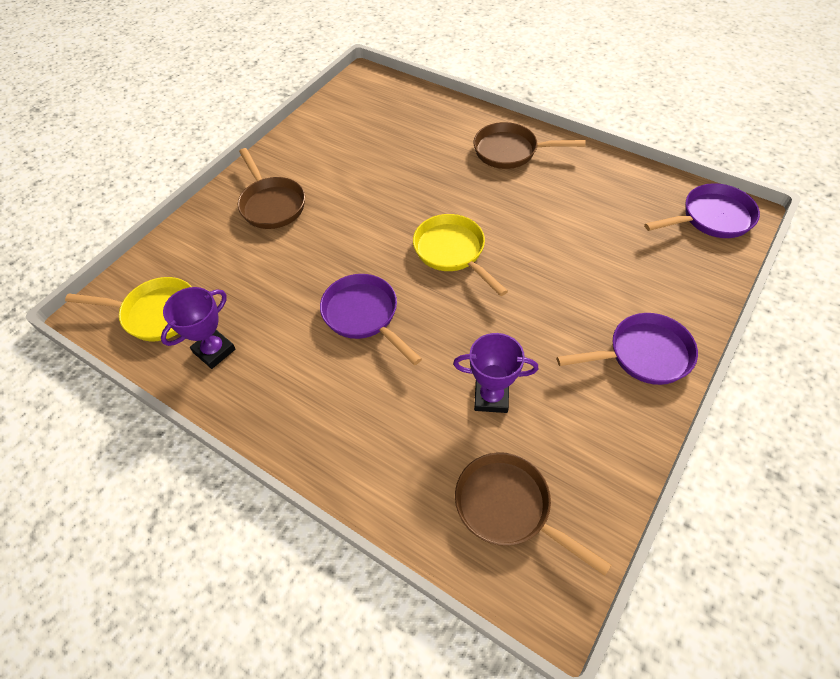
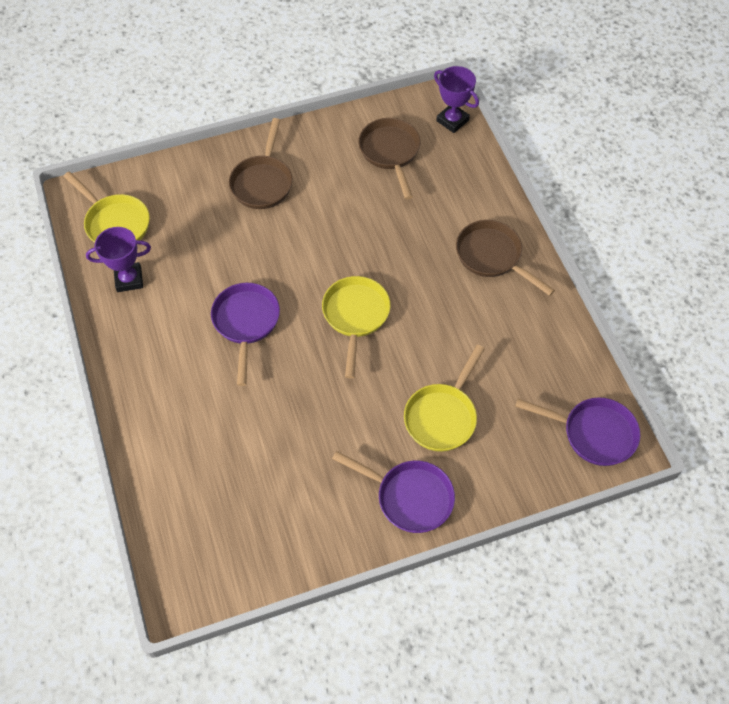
camera: 35 degrees right, 5 degrees up
(491, 397) = (273, 446): purple trophy -> purple trophy (452, 120)
(509, 508) = (212, 525): brown pan -> brown pan (390, 153)
(598, 278) = (442, 416): none -> yellow pan

